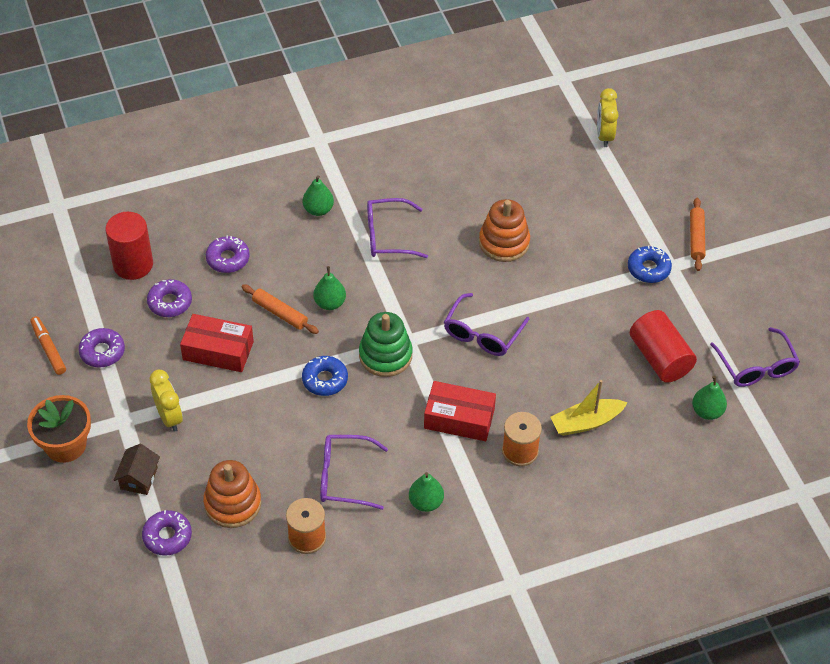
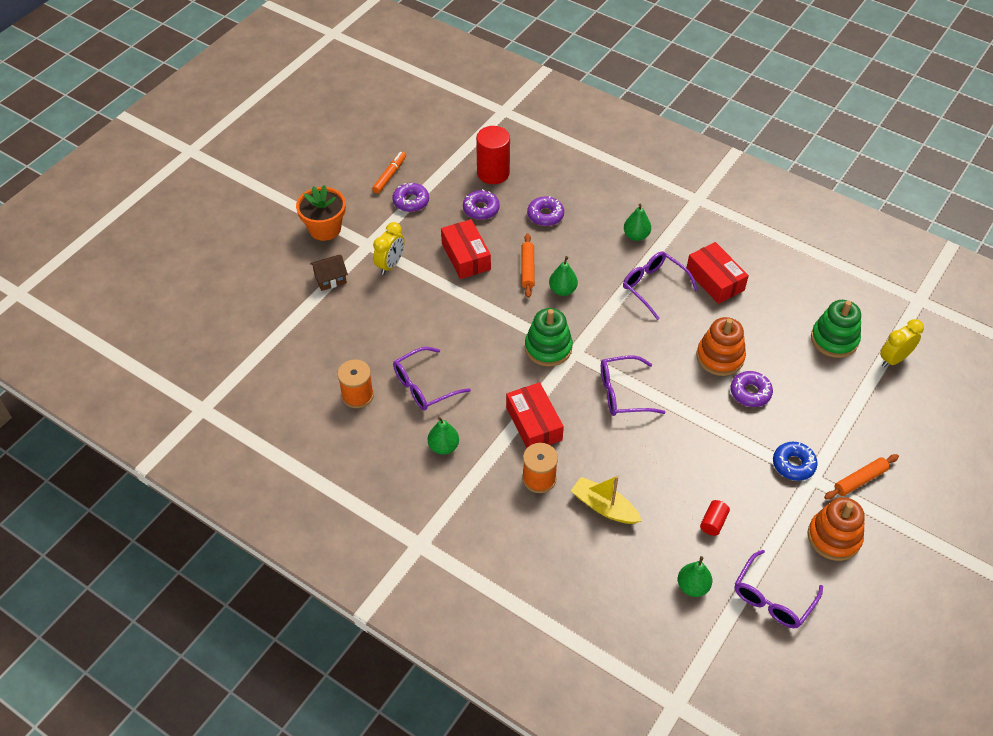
camera: 55 degrees right, 0 degrees up
(167, 536) = (298, 321): purple donut -> purple donut (750, 392)
(232, 504) = (351, 339): orange stacking toy -> orange stacking toy (834, 537)
(325, 380) = (495, 326): blue donut -> none
(344, 477) = (424, 386): purple glasses -> purple glasses turned 90 degrees counterclockwise
(420, 190) = (715, 280): none -> red box
(553, 157) = (834, 339): none -> green stacking toy
(660, 358) = (713, 522): red cylinder -> red cylinder, size x0.49

